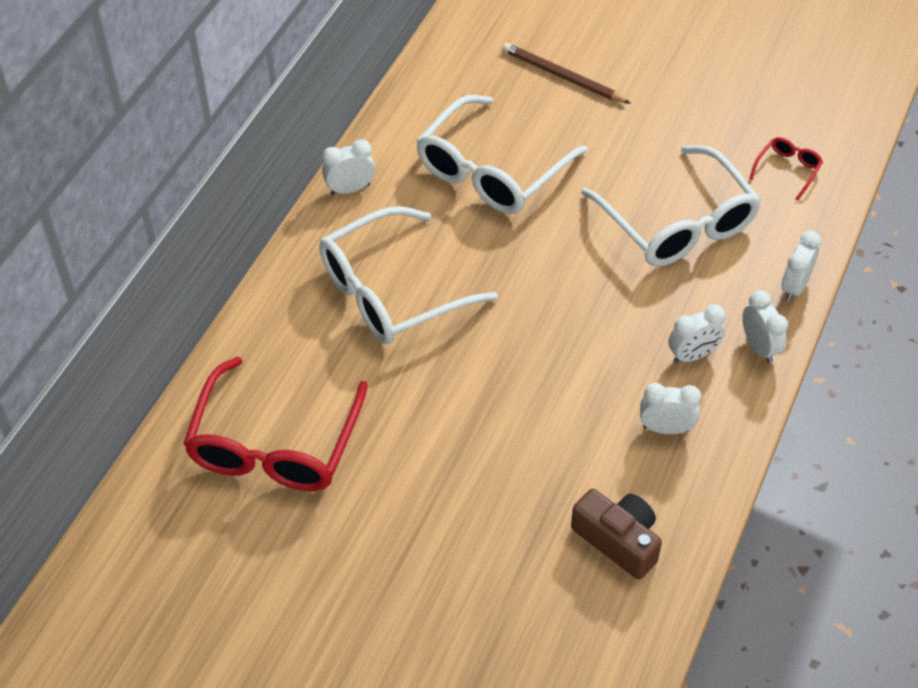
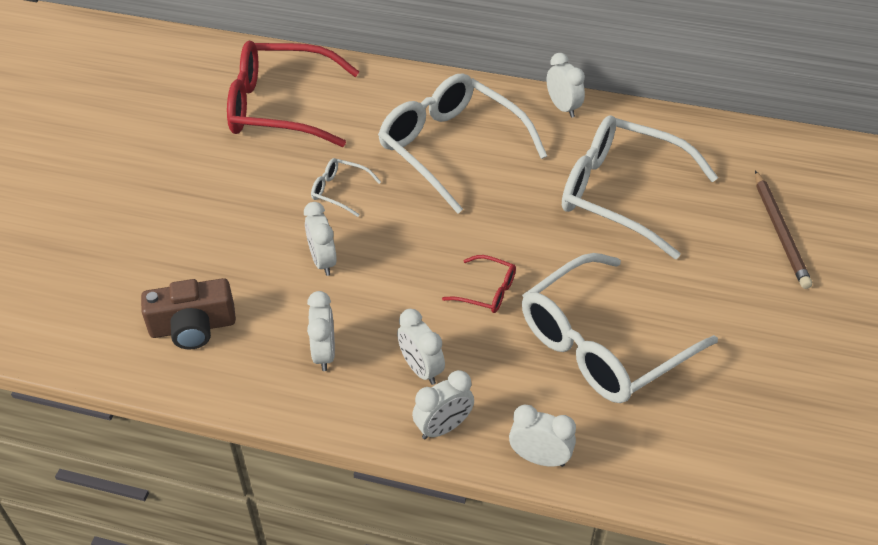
camera: 80 degrees right, 5 degrees down
(438, 397) = (340, 191): none -> white glasses
(542, 420) = (323, 261): none -> white clock
(562, 77) = (780, 232): brown pencil -> brown pencil turned 150 degrees clockwise
(618, 540) = (193, 327): brown camera -> brown camera turned 45 degrees clockwise
(787, 170) = (725, 444): red glasses -> red glasses (487, 291)

